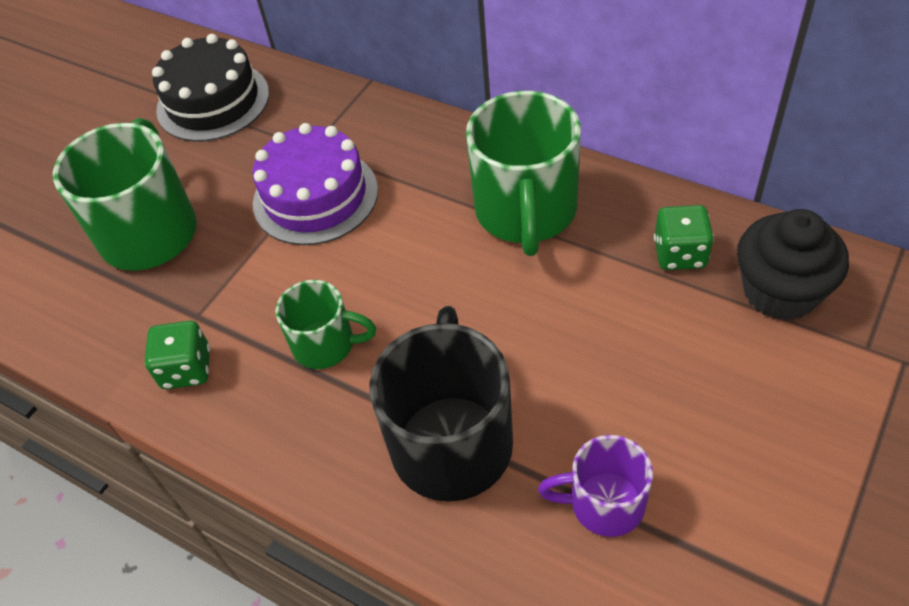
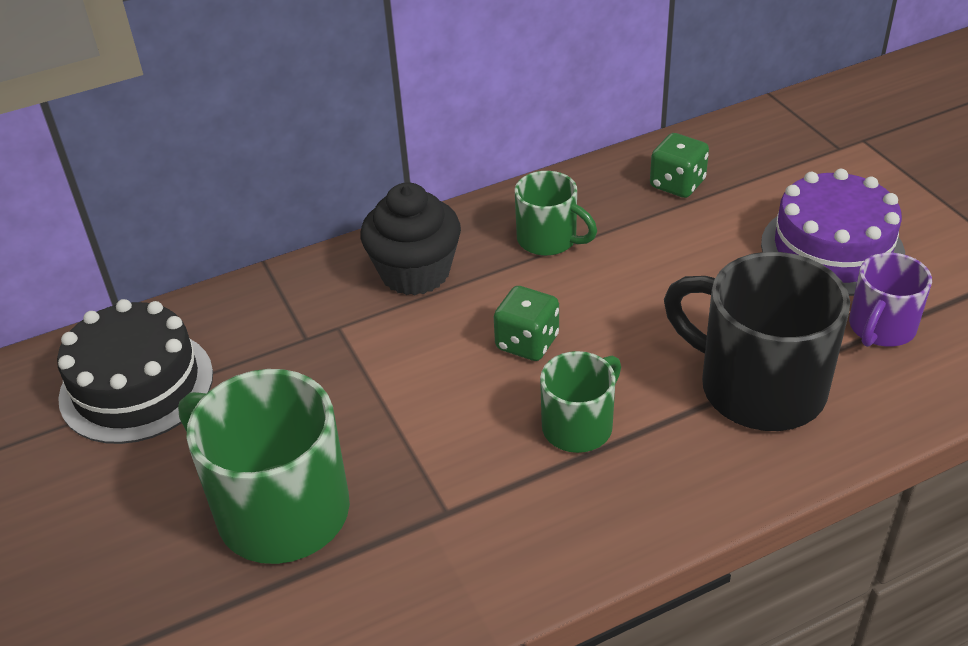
camera: 60 degrees left, 10 degrees down
(186, 369) = (513, 545): green dice -> green dice (527, 342)
(315, 196) = (379, 360): purple cake -> purple cake (832, 249)
(526, 212) = (549, 240): green mug -> green mug, size x0.56
(780, 291) = (757, 158): black cupcake -> black cupcake (415, 272)

